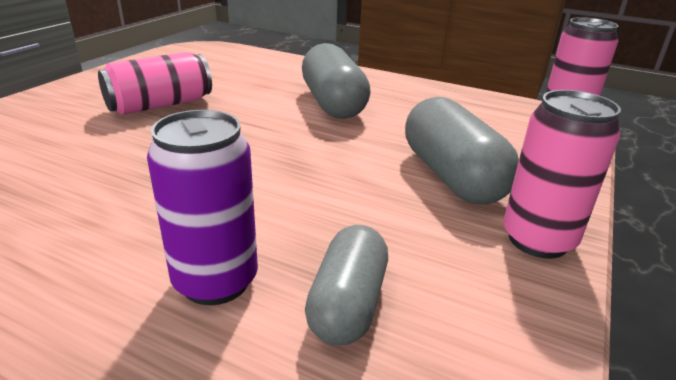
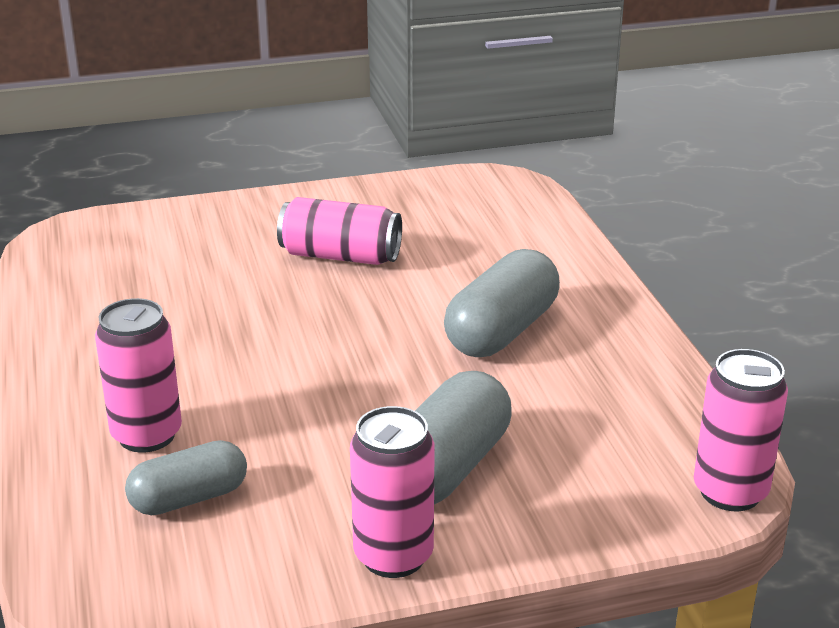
camera: 50 degrees right, 0 degrees up
(215, 281) = (147, 435): purple can -> pink can

